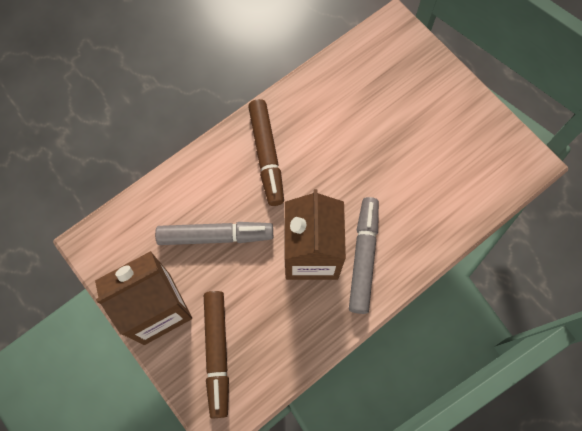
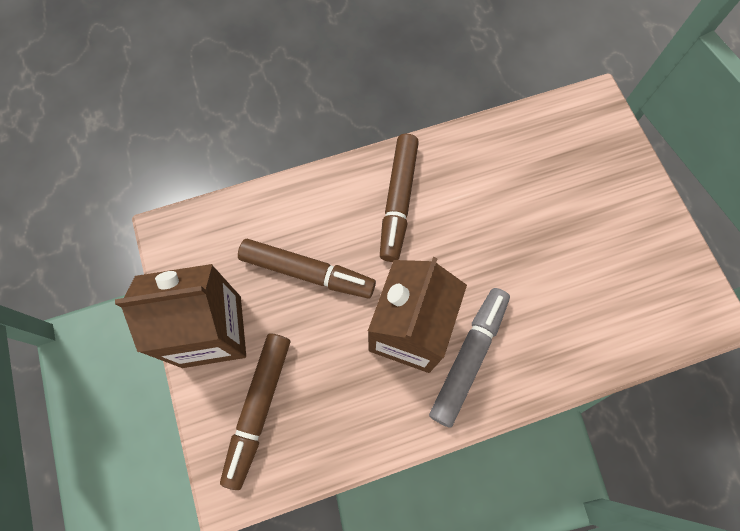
camera: 20 degrees right, 0 degrees up
(215, 236) = (307, 272): grey marker -> brown marker

